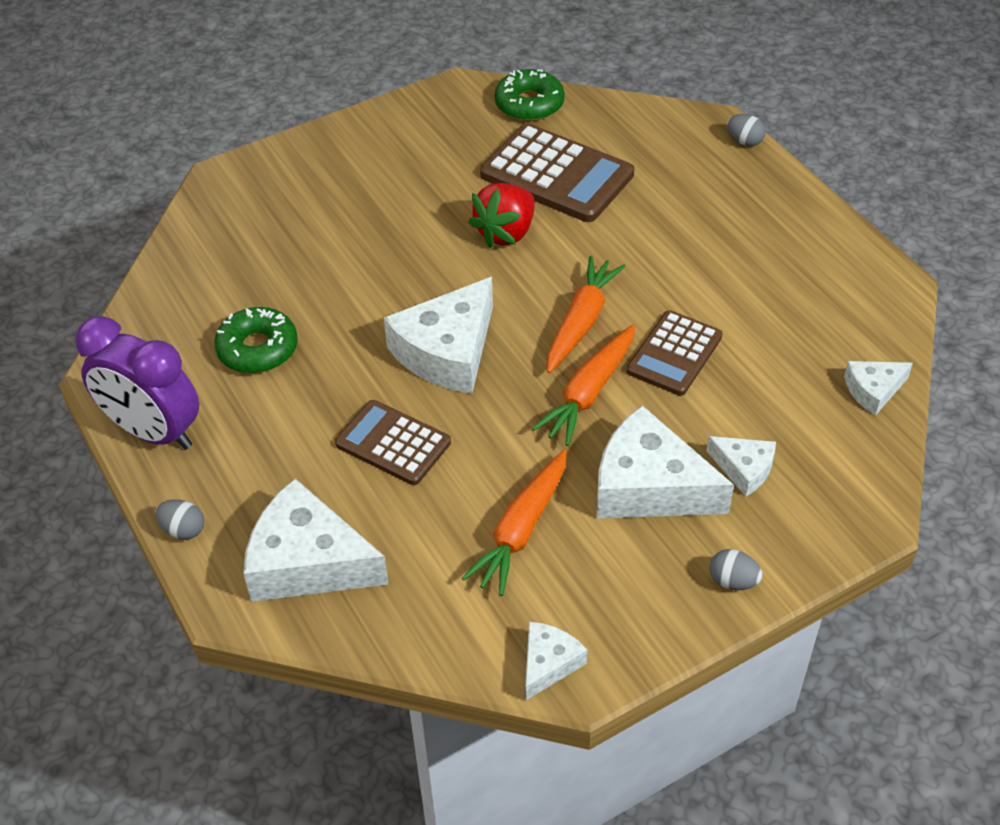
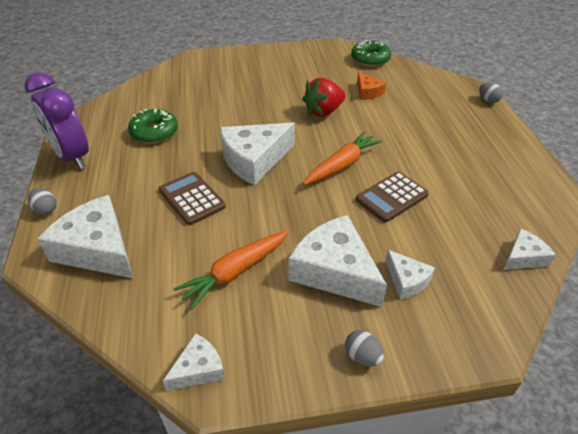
camera: 20 degrees right, 5 degrees down
(557, 175) = (368, 92): brown calculator -> orange cheese
(589, 393) = (325, 204): orange carrot -> none
(873, 390) = (523, 257): white cheese -> white cheese turned 150 degrees clockwise

